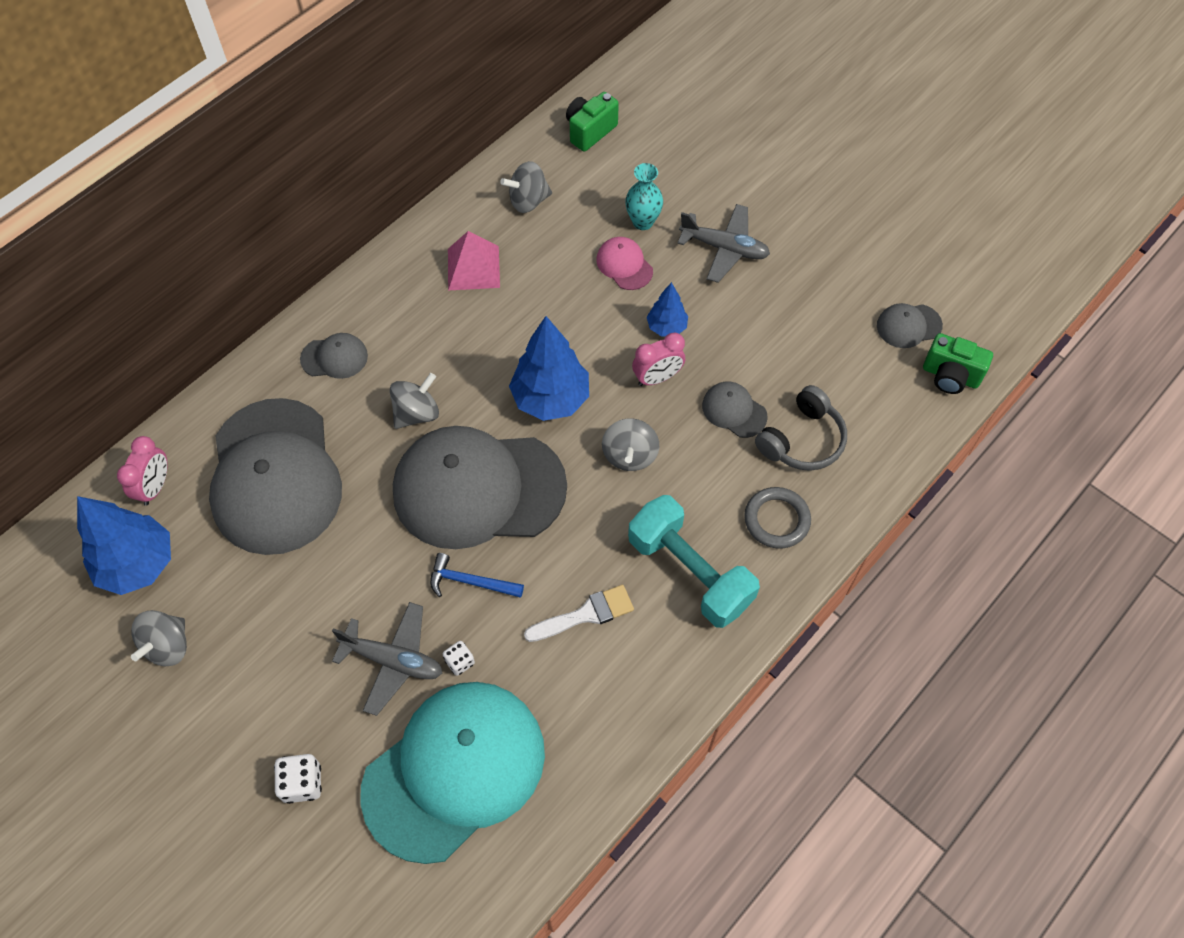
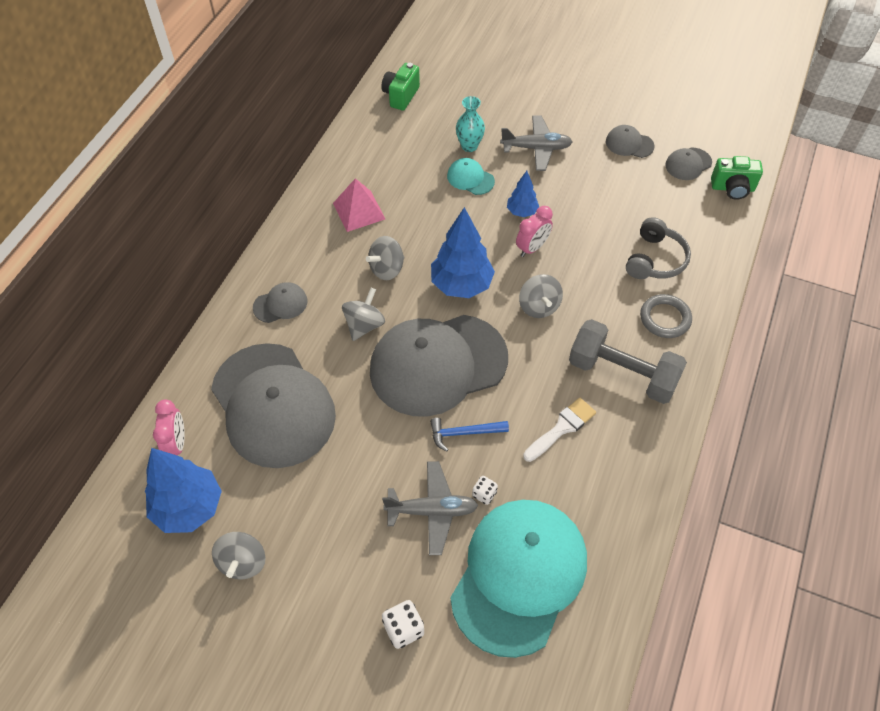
camera: 20 degrees left, 5 degrees down
(528, 201) = (378, 154): grey spinning top -> grey spinning top (387, 269)
(624, 265) = (470, 178): pink cap -> turquoise cap
(690, 572) = (622, 374): turquoise dumbbell -> grey dumbbell
(734, 411) = (598, 254): grey cap -> grey cap (629, 144)

